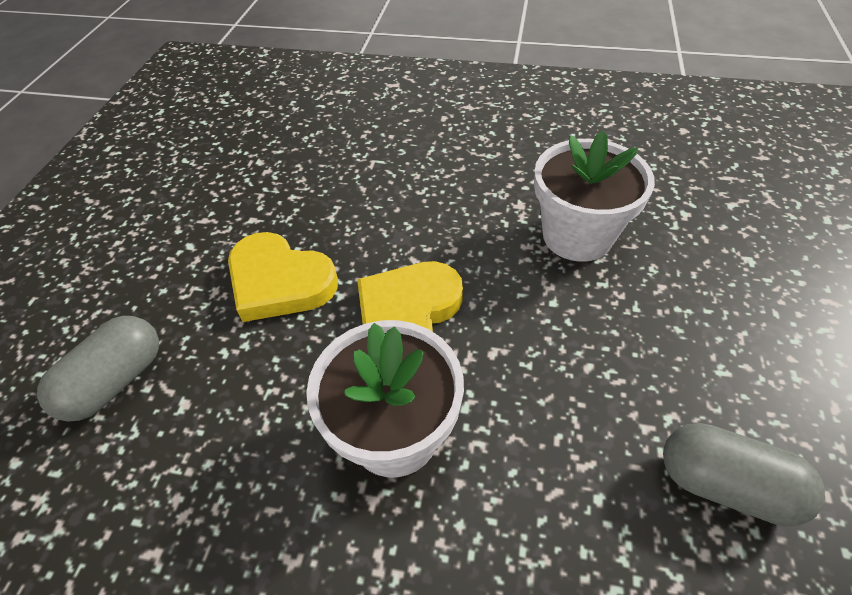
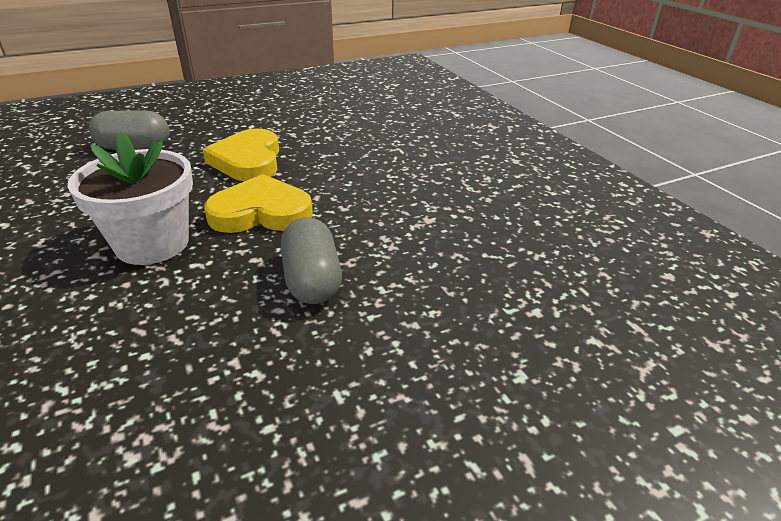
camera: 50 degrees right, 15 degrees down
(577, 236) = (425, 257): white flower pot -> none
(725, 485) = (199, 430): grey capsule -> grey capsule (312, 280)

